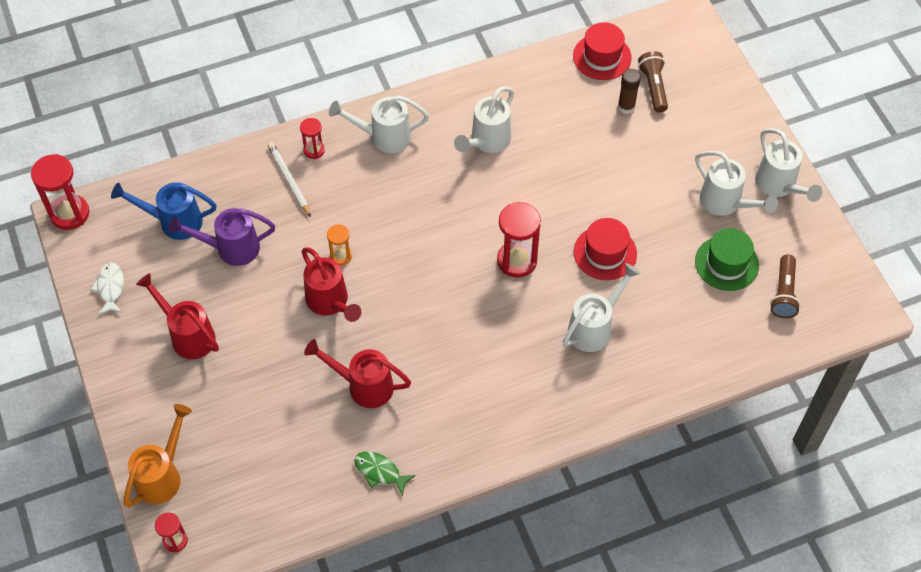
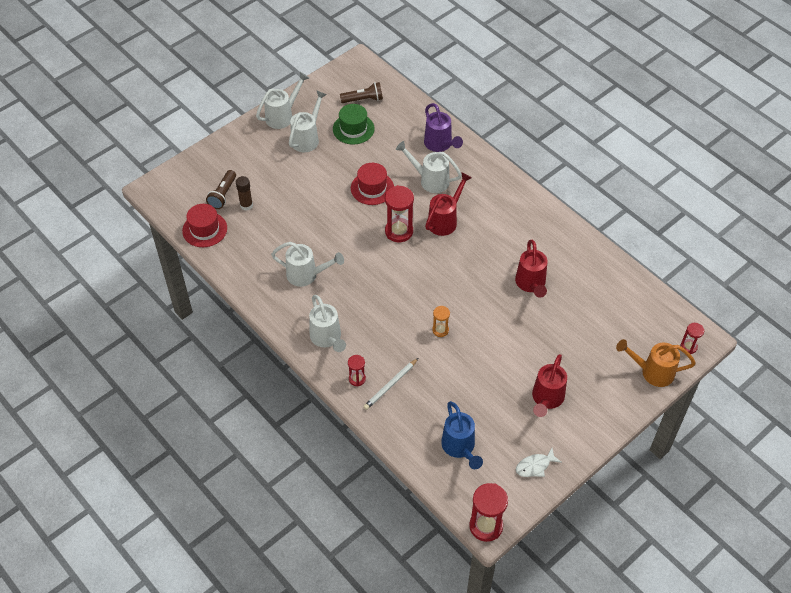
camera: 110 degrees left, 5 degrees down
(231, 248) = (465, 400): purple watering can -> purple watering can (440, 145)
(330, 302) = (479, 324): red watering can -> red watering can (445, 220)
(380, 472) = (583, 257): green fish -> none
(653, 87) = (223, 195): brown flashlight -> brown flashlight turned 45 degrees counterclockwise

